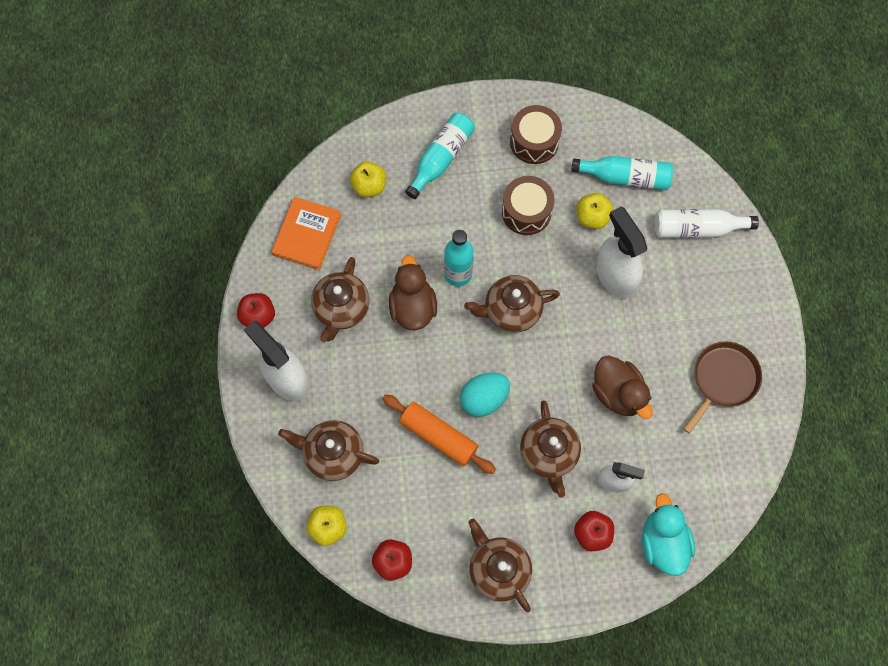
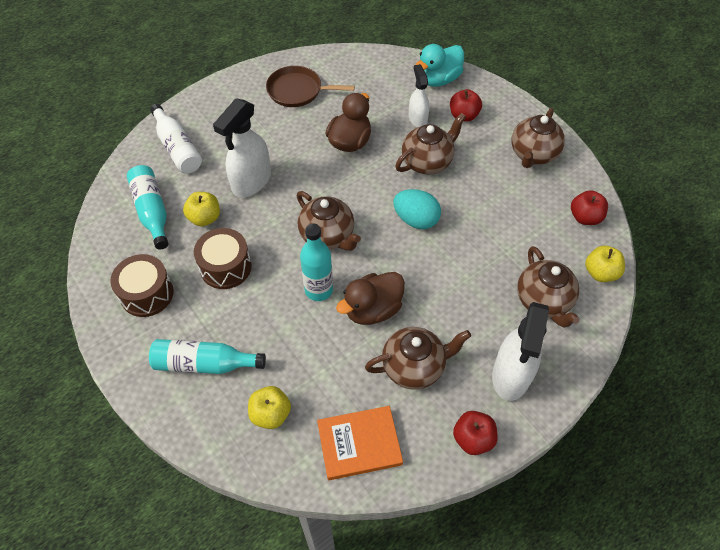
camera: 120 degrees left, 15 degrees down
(438, 436) = (469, 235): orange rolling pin -> none

